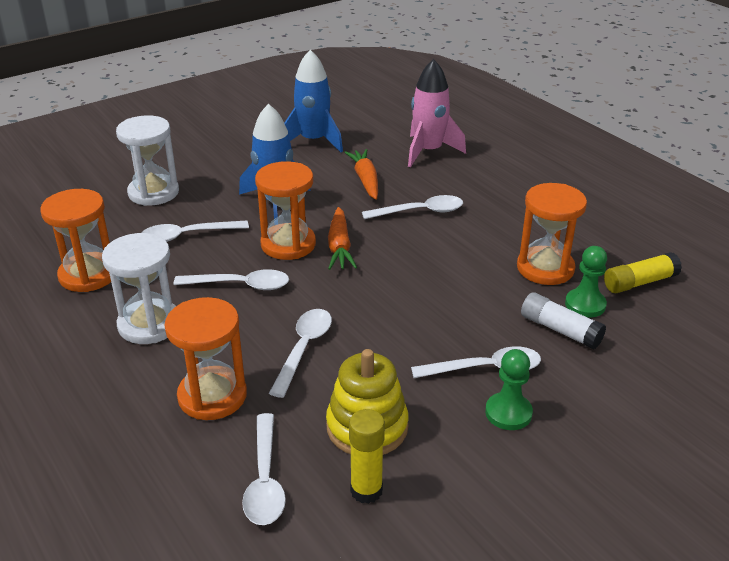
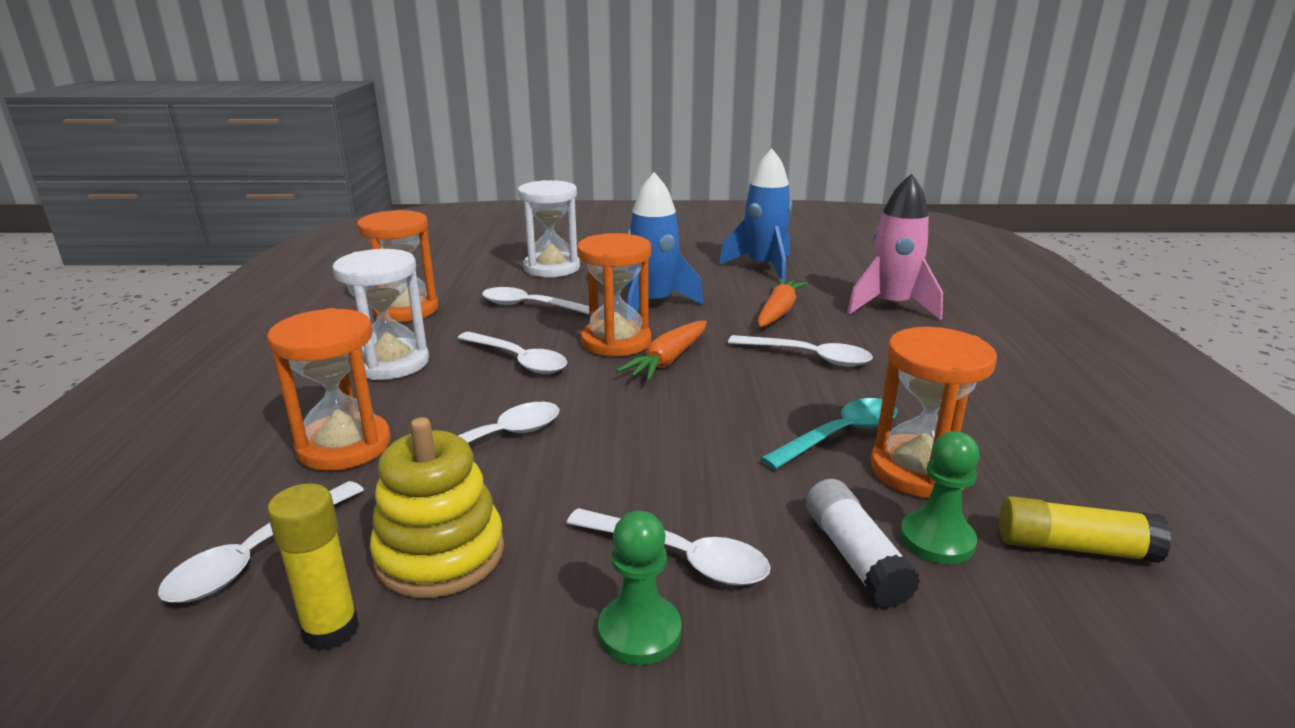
camera: 35 degrees right, 10 degrees down
(489, 262) = (840, 435): none -> turquoise spoon

